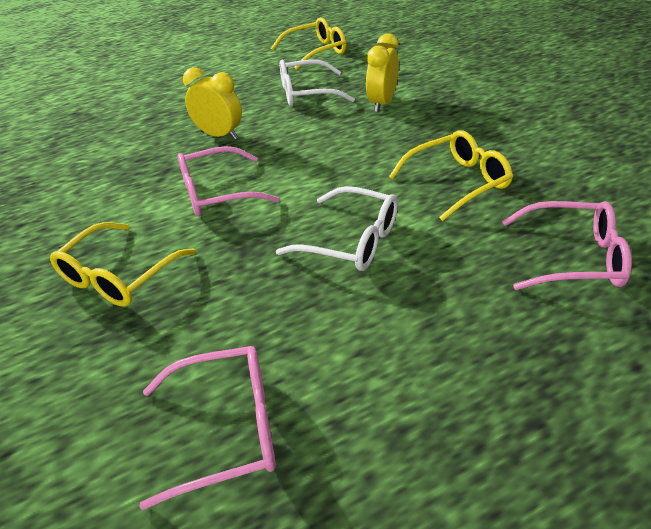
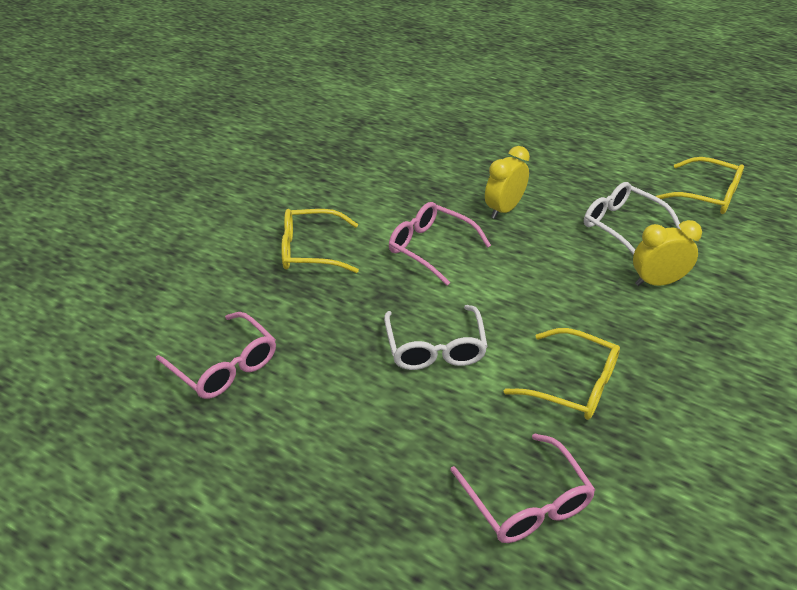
camera: 55 degrees right, 0 degrees up
(219, 135) = (504, 209): yellow clock -> yellow clock turned 135 degrees counterclockwise

